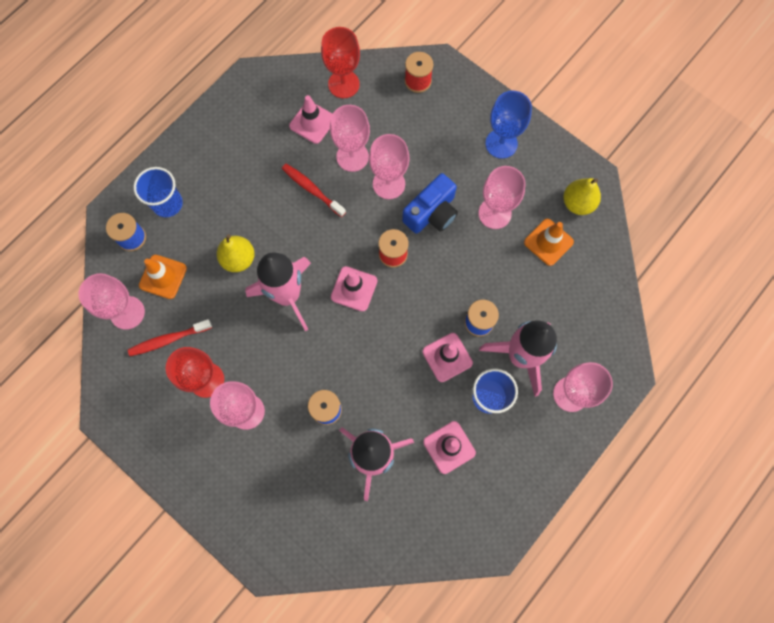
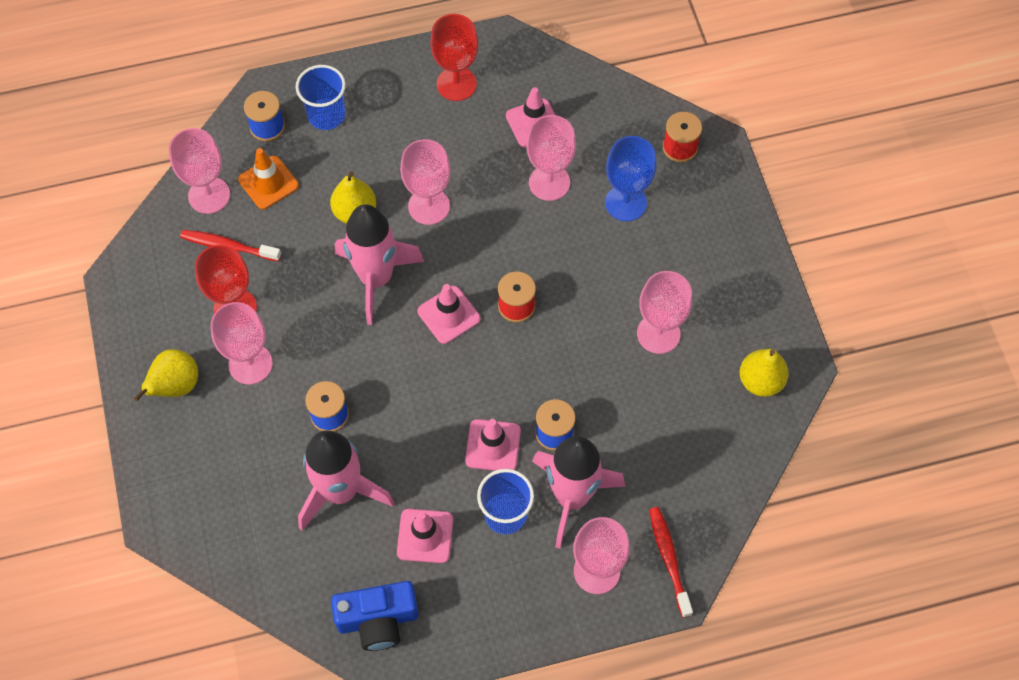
camera: 35 degrees right, 10 degrees down
(206, 462) = (175, 386): none -> yellow pear
(312, 189) = (481, 190): red toothbrush -> red toothbrush (669, 559)
(343, 84) = (596, 104): red goblet -> red goblet (456, 84)
(389, 184) = (566, 233): pink goblet -> pink goblet (429, 206)
(432, 213) = (590, 291): blue camera -> blue camera (378, 620)
(501, 143) = (722, 266): blue goblet -> blue goblet (625, 203)
(548, 242) = (695, 400): orange traffic cone -> none

